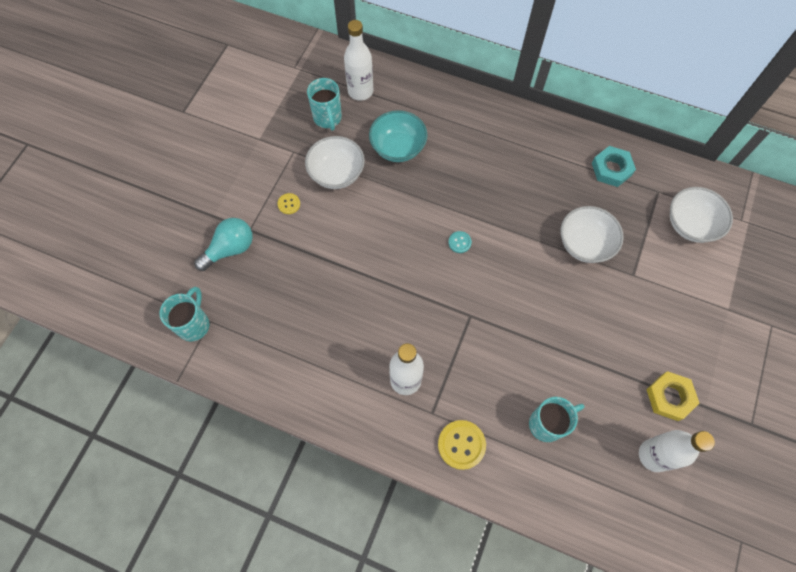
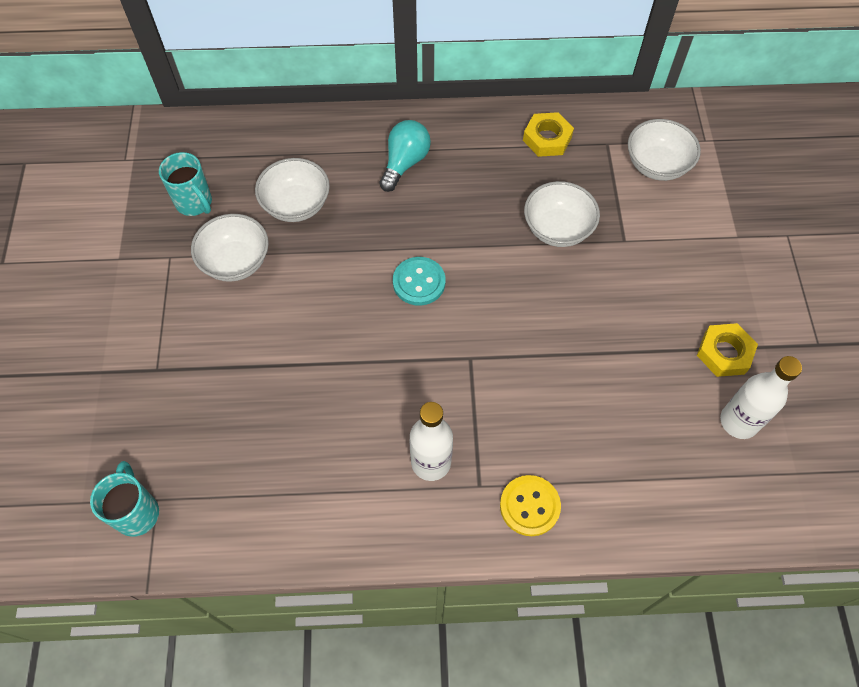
camera: 25 degrees left, 5 degrees down
(230, 249) = (142, 402): turquoise light bulb -> turquoise light bulb (405, 163)
(289, 204) = (193, 320): yellow button -> none
(360, 91) = (220, 158): white bottle -> none
(398, 148) = (296, 205): turquoise bowl -> white bowl
(459, 242) = (419, 282): turquoise button -> turquoise button, size x1.82
(547, 424) = (612, 439): turquoise mug -> none
(611, 169) = (547, 138): turquoise nut -> yellow nut

